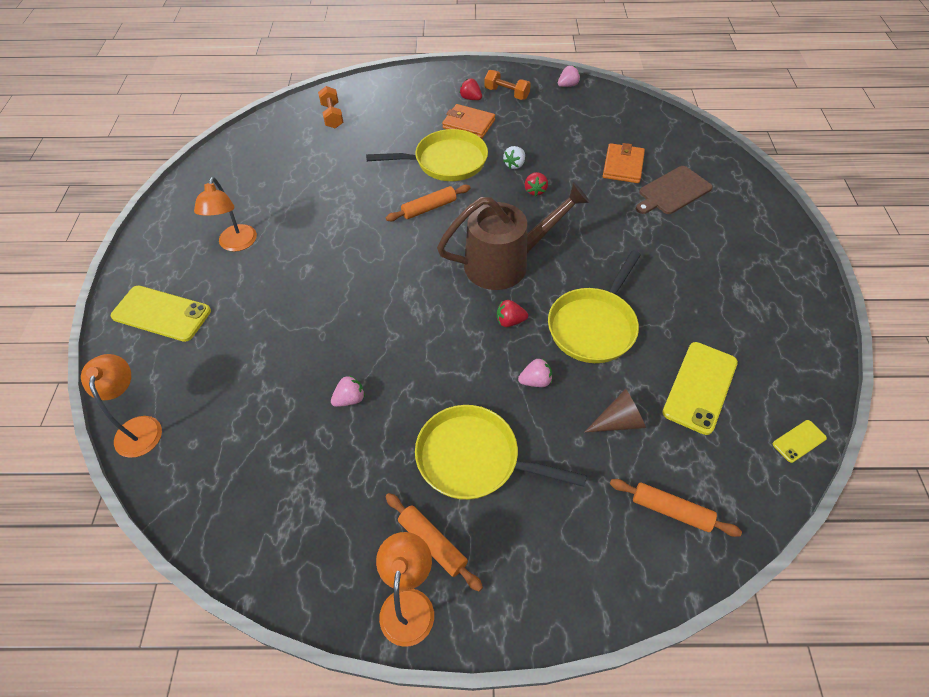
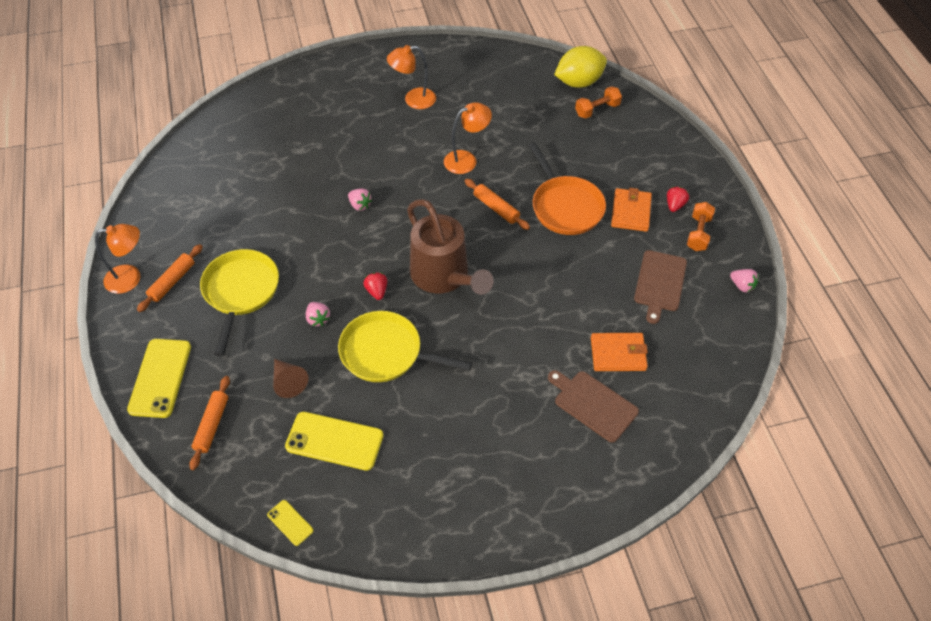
camera: 75 degrees right, 0 degrees up
(139, 427) = (239, 108): orange lamp -> orange lamp (466, 159)
(161, 313) = (334, 84): yellow phone -> yellow phone (160, 378)
(288, 119) = (579, 82): none -> yellow lemon
(350, 399) = (280, 208): pink strawberry -> pink strawberry (360, 205)
(445, 162) = (565, 206): yellow pan -> orange pan
(514, 165) = (582, 260): white strawberry -> none
(535, 191) = (549, 283): red strawberry -> none
(553, 126) = (660, 283): none -> brown cutting board

